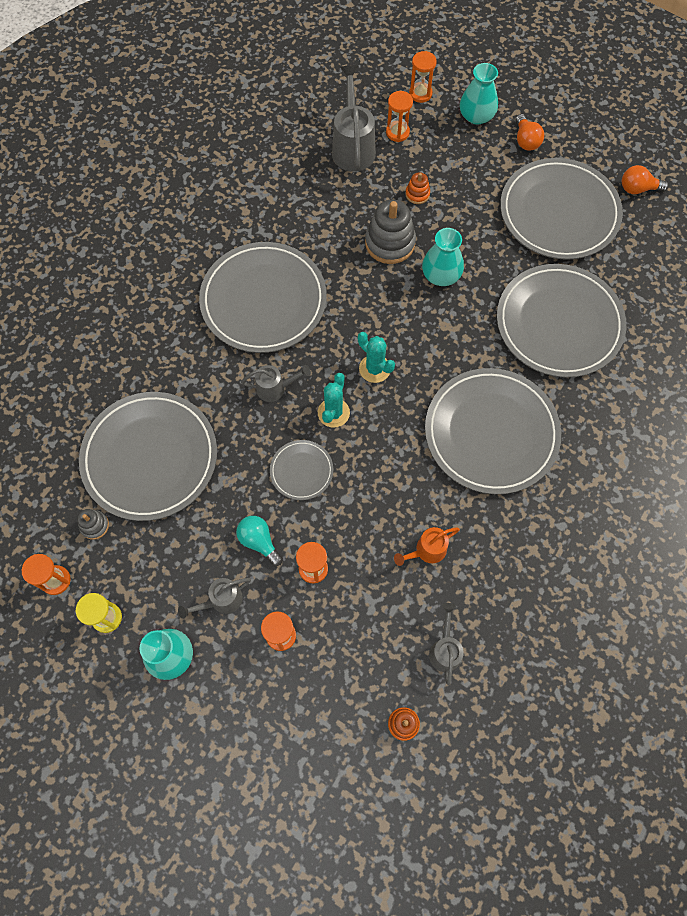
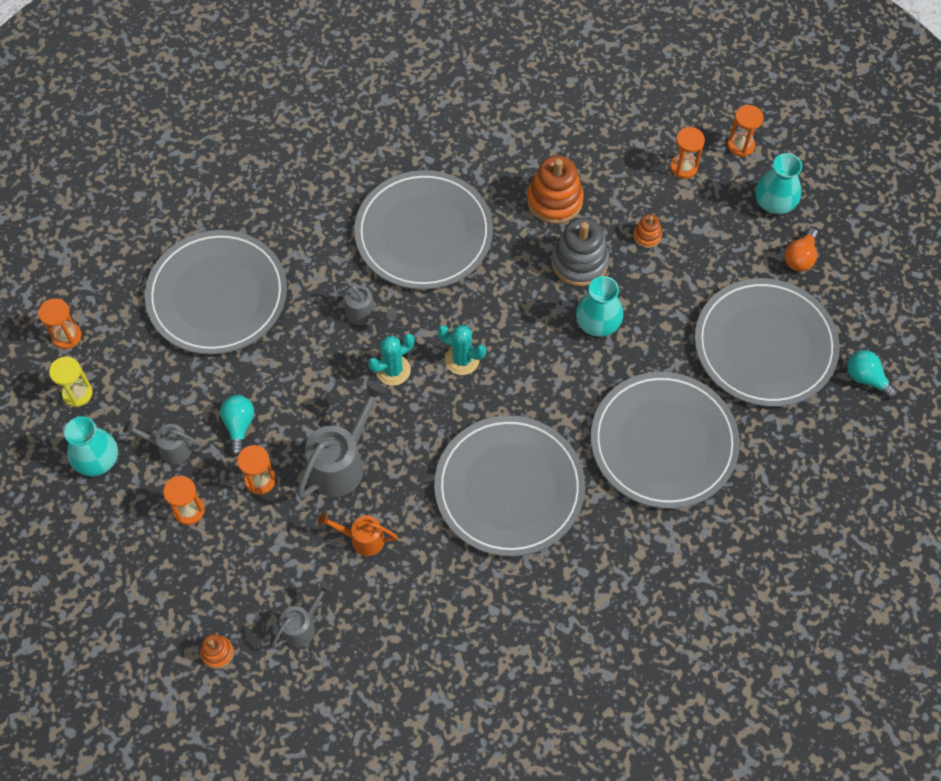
camera: 40 degrees right, 5 degrees down
(94, 525) = (130, 316): grey stacking toy -> none
(301, 471) = (323, 397): grey plate -> none
(333, 213) = (554, 200): none -> orange stacking toy
(353, 147) = (629, 153): grey watering can -> grey watering can (341, 463)
(374, 369) = (462, 359): turquoise cactus -> turquoise cactus turned 60 degrees counterclockwise
(638, 189) = (866, 378): orange light bulb -> turquoise light bulb

